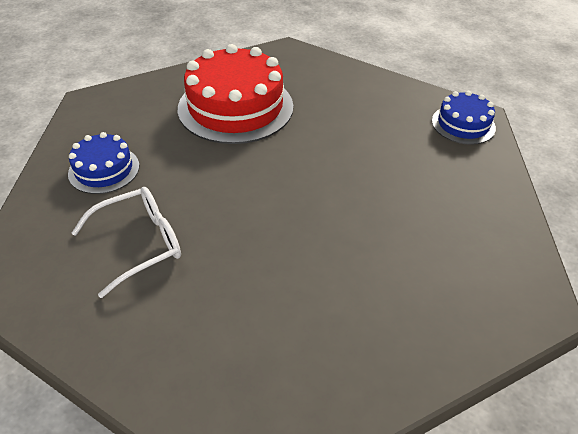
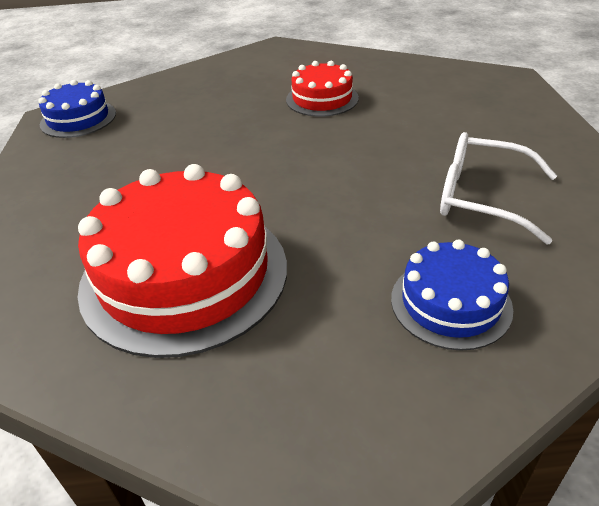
camera: 125 degrees left, 5 degrees down
(367, 260) = (322, 99): none -> red cake

